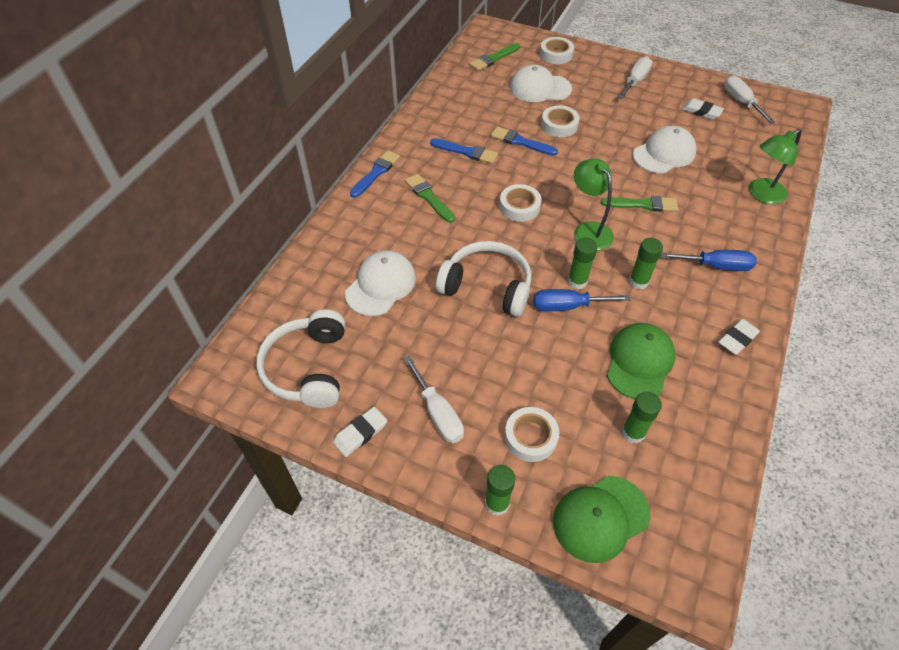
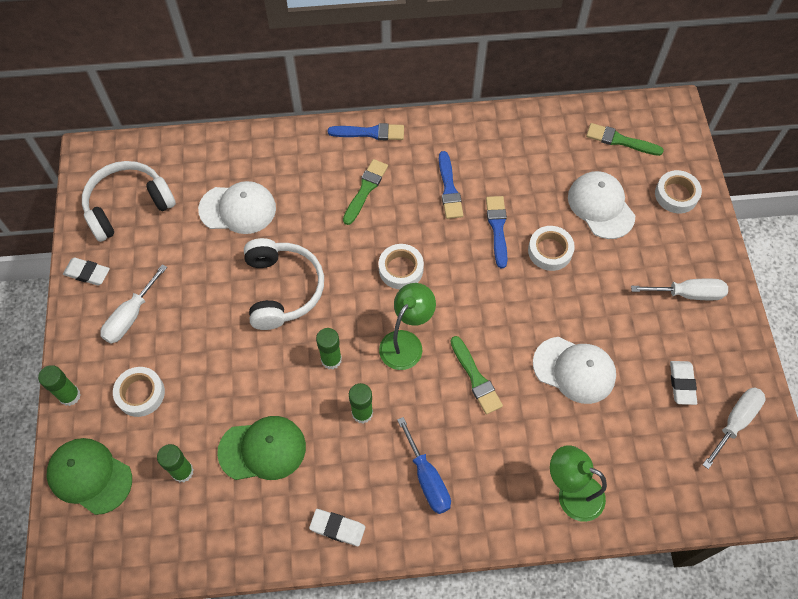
camera: 60 degrees right, 10 degrees up
(567, 306) = (296, 364): blue screwdriver -> none

